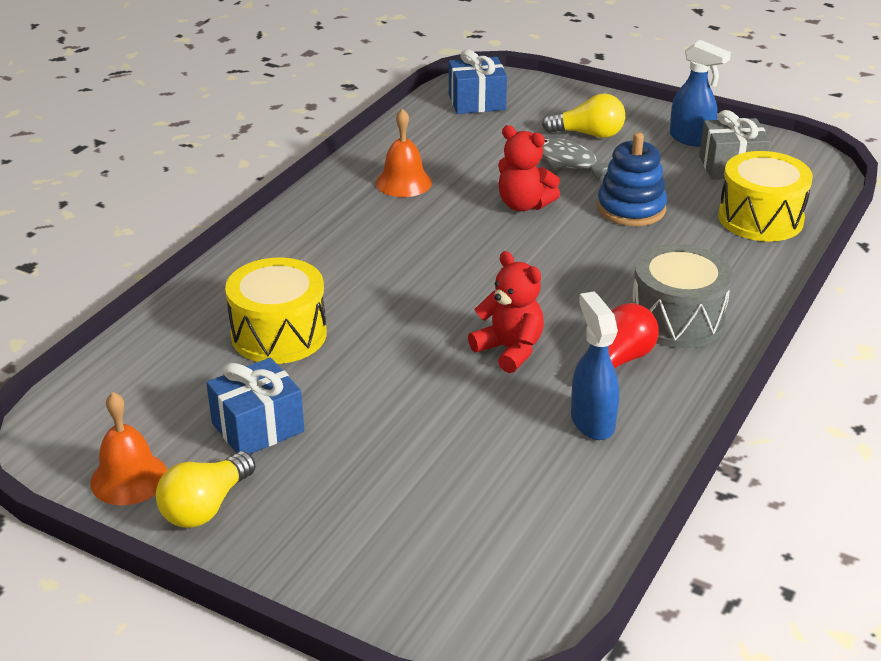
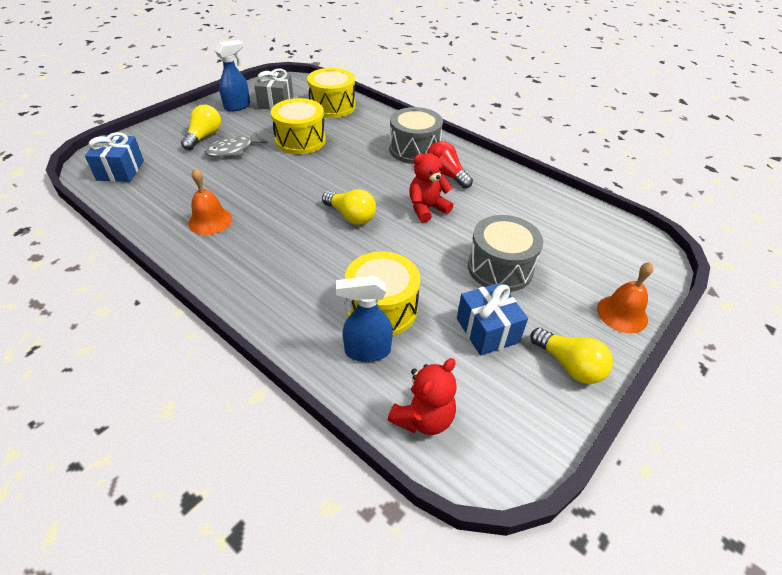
camera: 80 degrees left, 10 degrees up
(129, 478) = (540, 410): orange bell -> orange bell (622, 314)
(390, 434) = (500, 268): none -> grey drum
(459, 283) = (351, 216): none -> yellow light bulb
(524, 205) = (273, 176): red teddy bear -> red teddy bear (423, 418)
(592, 421) = (496, 193): blue spray bottle -> blue spray bottle (366, 351)
(631, 209) = (300, 140): blue stacking toy -> yellow drum

